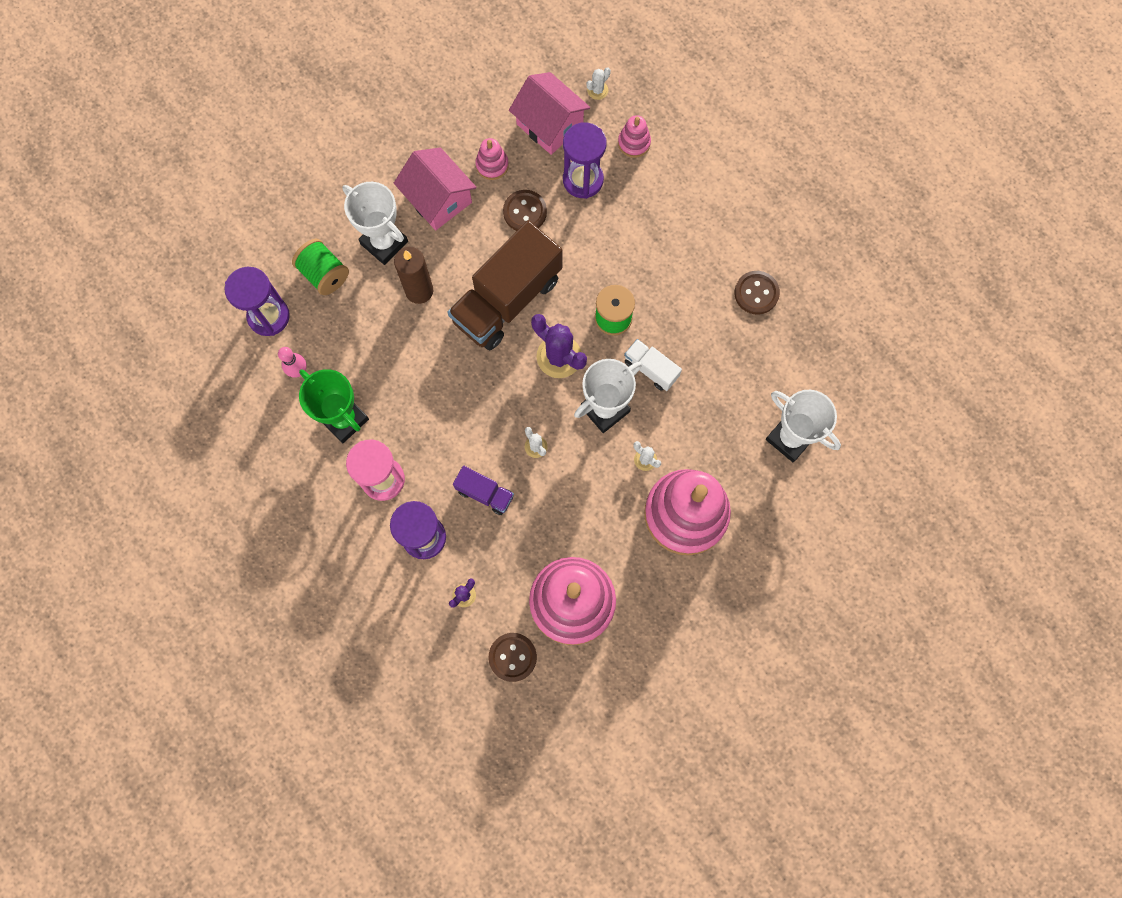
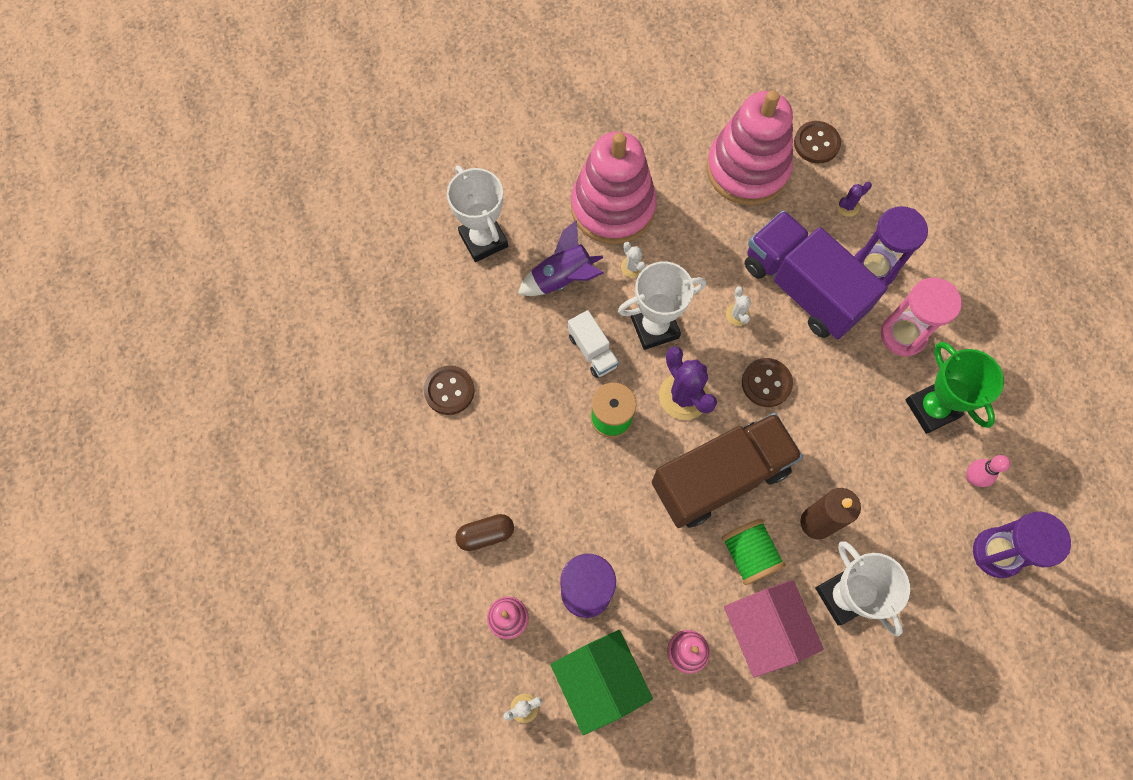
camera: 160 degrees left, 5 degrees down
(324, 274) = (922, 582): green spool -> green spool (748, 554)
(484, 493) = (802, 288): purple truck -> purple truck, size x2.16
(525, 212) = (667, 576): brown button -> brown button (766, 383)
(549, 124) = (600, 681): pink house -> green house
(676, 194) = (485, 534): none -> brown capsule
(703, 426) = (562, 278): none -> purple rocket

